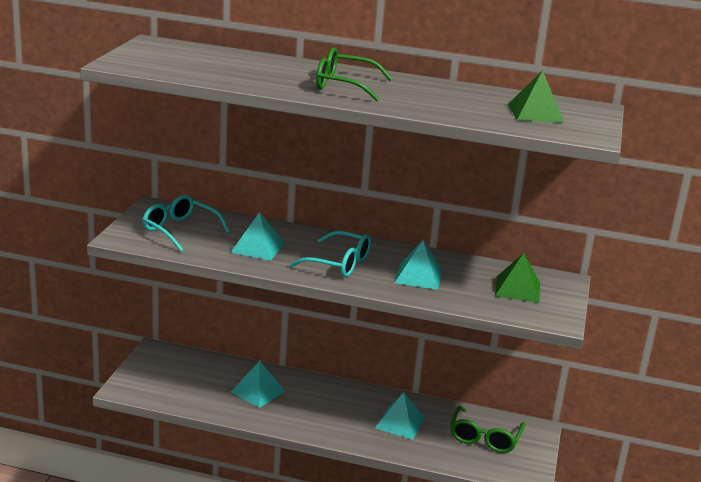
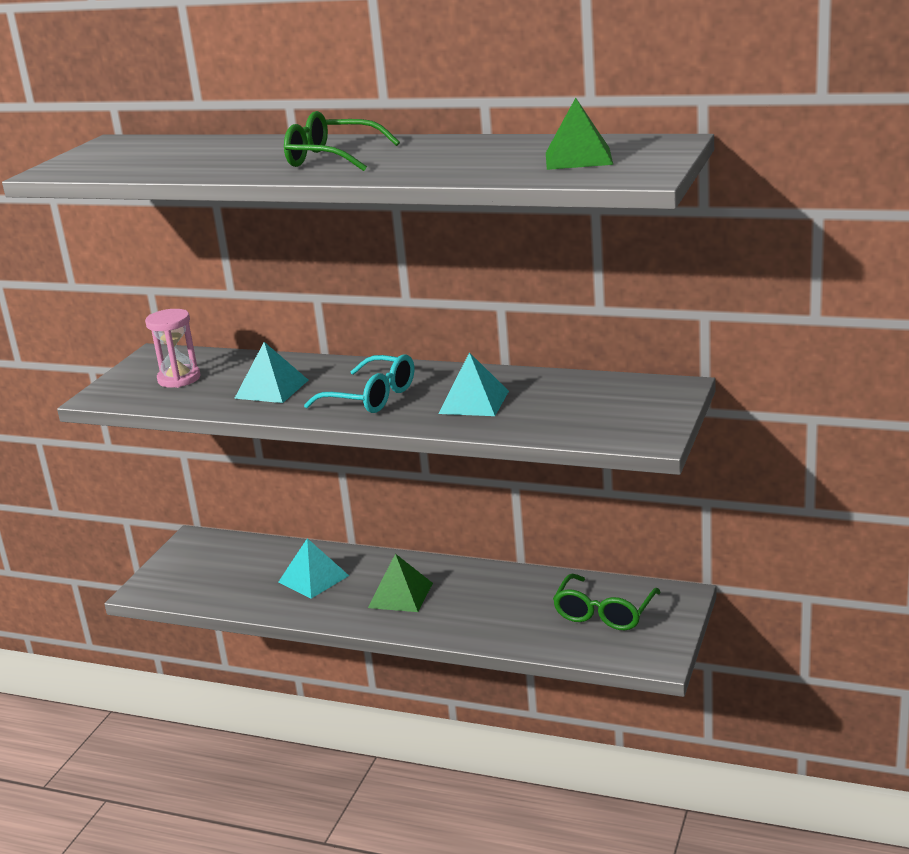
camera: 10 degrees right, 0 degrees up
(180, 230) = (179, 379): turquoise glasses -> pink hourglass
(400, 423) = (492, 603): turquoise pyramid -> none
(517, 289) = (605, 404): green pyramid -> green pyramid (400, 595)

